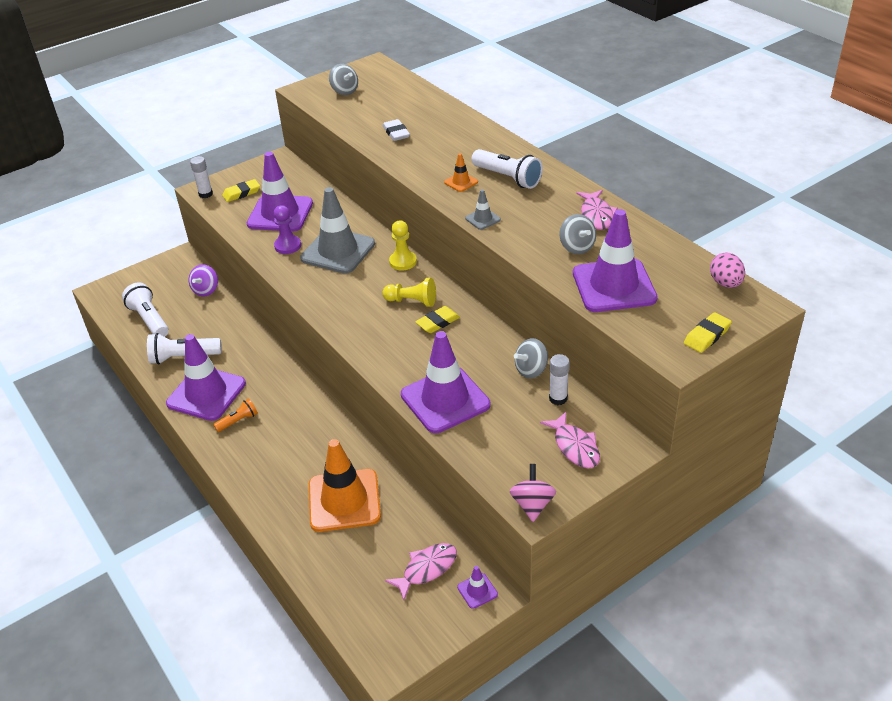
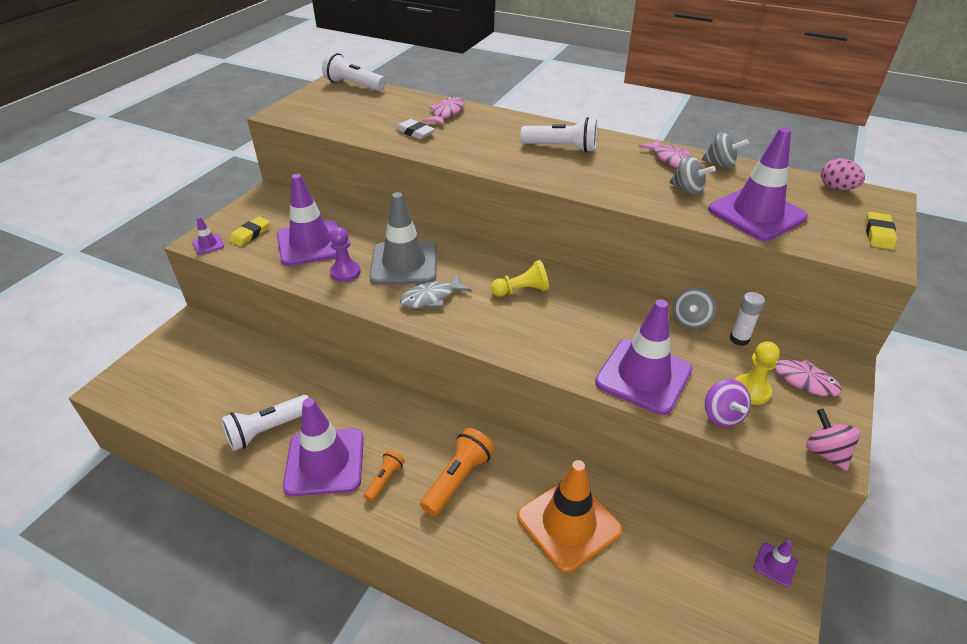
camera: 30 degrees left, 0 degrees up
(149, 320) = (196, 401): white flashlight -> white flashlight (353, 85)
(205, 194) = (208, 244): white glue stick -> purple traffic cone
(206, 290) = (244, 349): purple spinning top -> purple spinning top (722, 415)
(289, 440) = (458, 479): none -> orange flashlight
(335, 286) = (431, 298): none -> grey fish
(344, 91) = (326, 107): grey spinning top -> grey spinning top (720, 164)
(403, 262) = (478, 256): yellow pawn -> yellow pawn (751, 390)
(427, 569) = (711, 563): pink fish -> pink fish (446, 113)
(438, 322) = (564, 303): yellow eraser -> none
(461, 182) = (523, 160): orange traffic cone -> none
(483, 219) = (578, 186): grey traffic cone -> none

